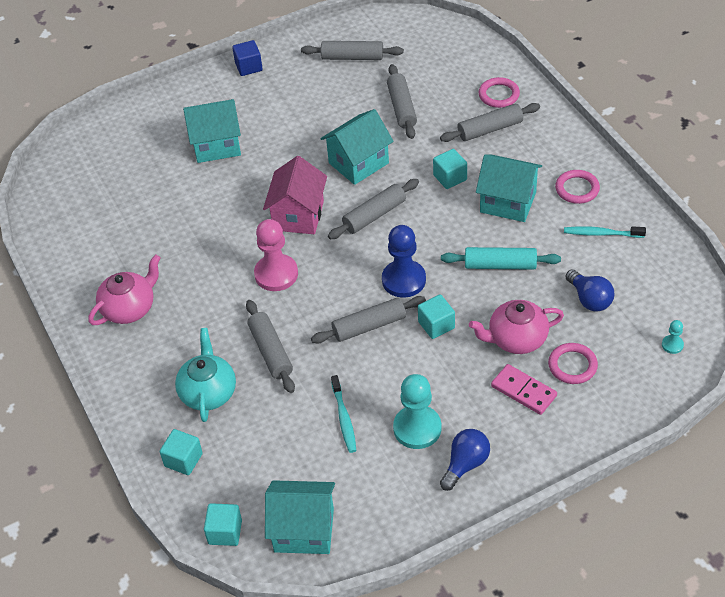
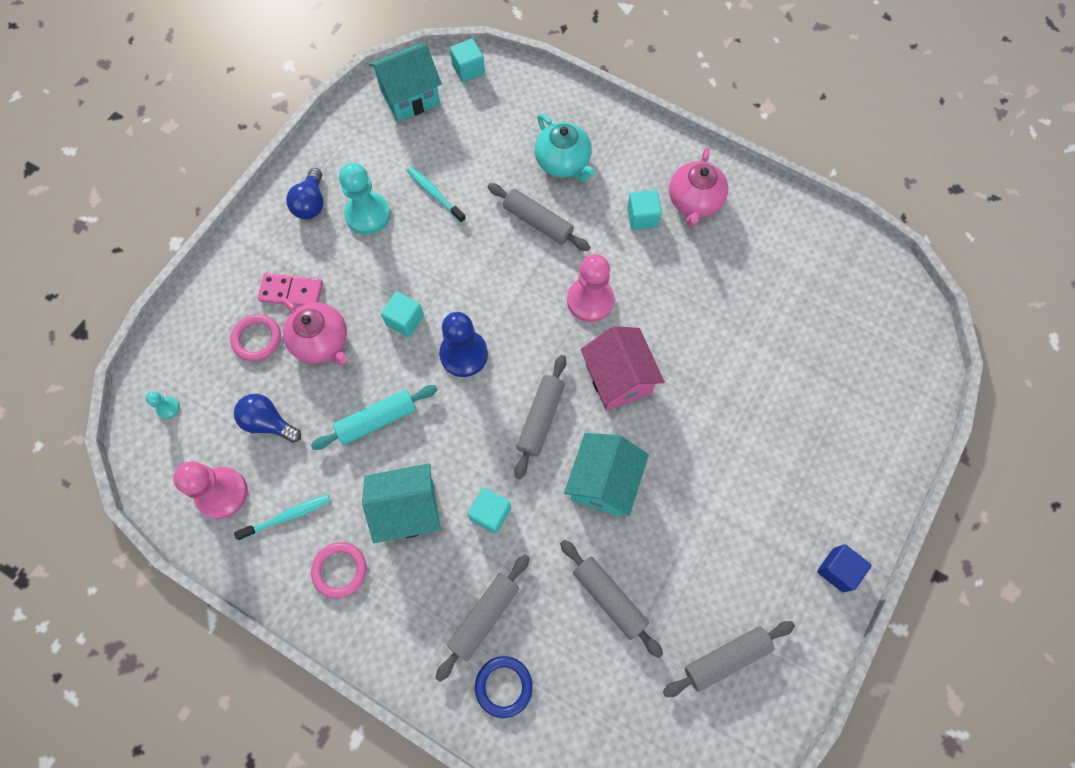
camera: 145 degrees right, 20 degrees up
(183, 460) = (540, 103): turquoise cube -> turquoise cube (642, 217)
(217, 145) = (773, 427): turquoise house -> none
(369, 326) = (467, 289): grey rolling pin -> none
(499, 95) = (503, 686): pink ring -> blue ring
(516, 339) = (322, 342): pink teapot -> pink teapot turned 90 degrees clockwise
(647, 268) = (222, 493): none -> pink pawn

